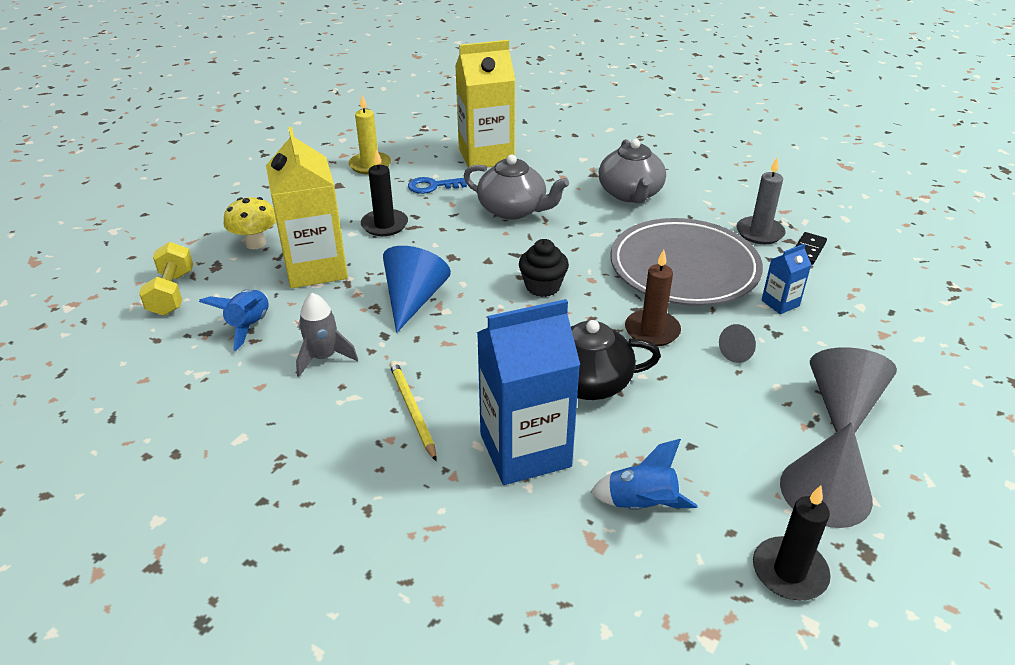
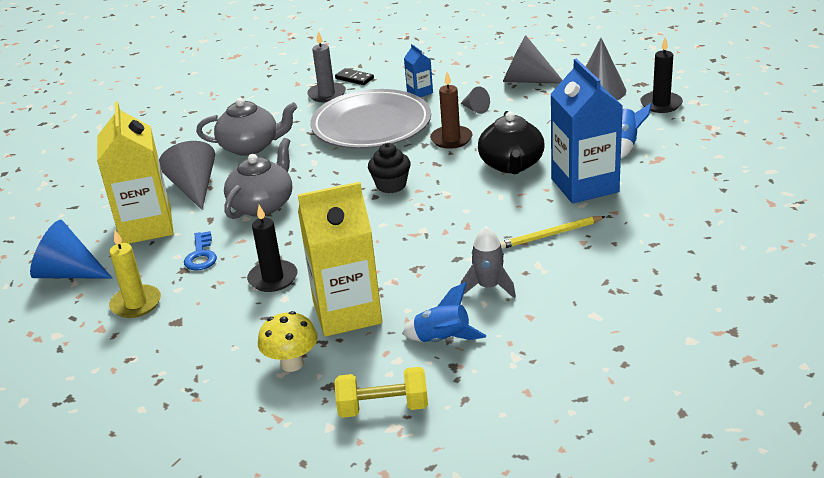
camera: 85 degrees left, 5 degrees down
(413, 300) = (406, 248): blue cone -> blue cone (68, 273)
(549, 171) = (194, 188): none -> grey cone

